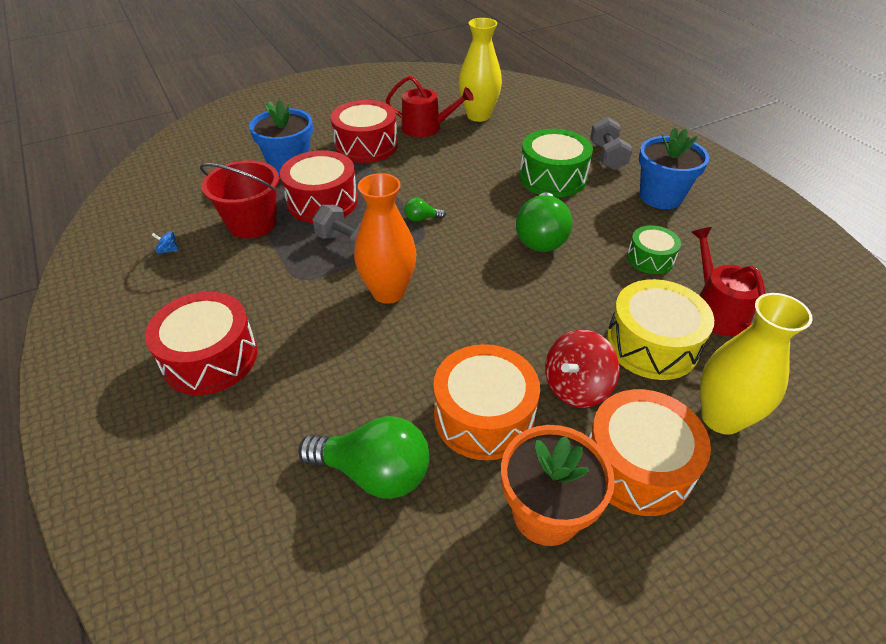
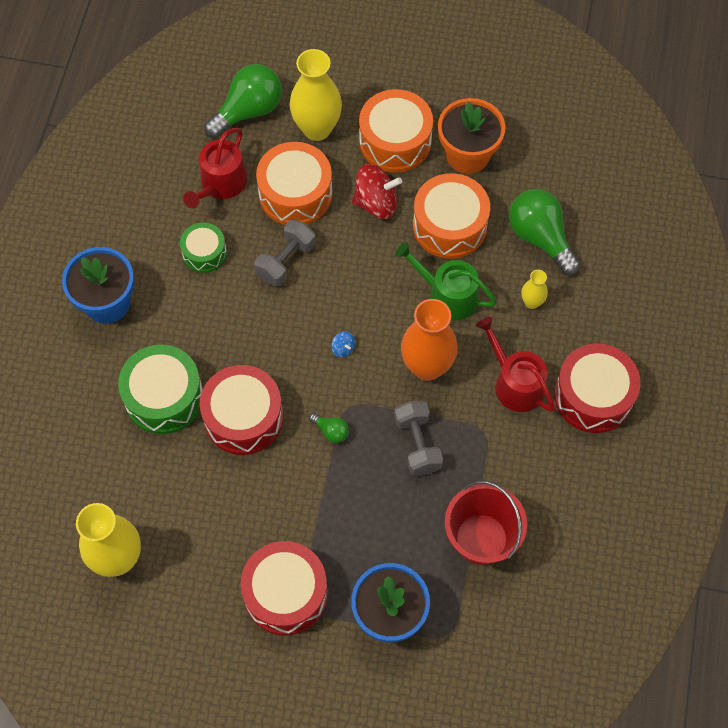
camera: 140 degrees left, 20 degrees up
(168, 250) = (573, 553): blue spinning top -> blue spinning top (343, 348)
(322, 201) = (398, 524): red drum -> red drum (243, 417)
(332, 399) = (532, 302): none -> yellow vase
(423, 353) = (447, 295): none -> green watering can
(426, 128) = (195, 579): red watering can -> red watering can (515, 383)
(541, 237) = (258, 334): green light bulb -> green light bulb (248, 111)
(607, 157) = (80, 386): grey dumbbell -> grey dumbbell (286, 261)
(652, 344) = (295, 194): yellow drum -> orange drum

